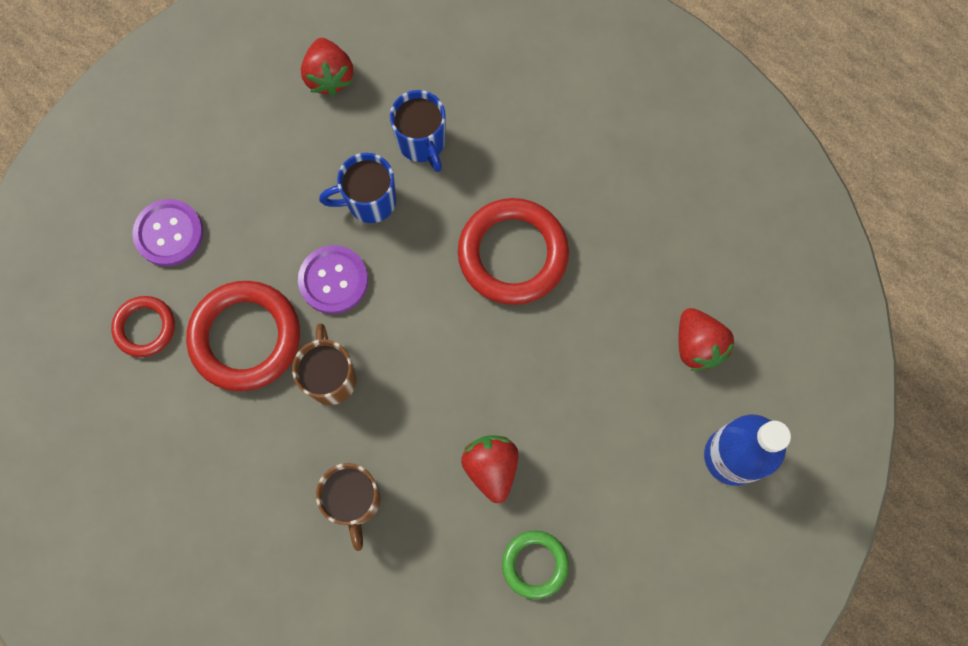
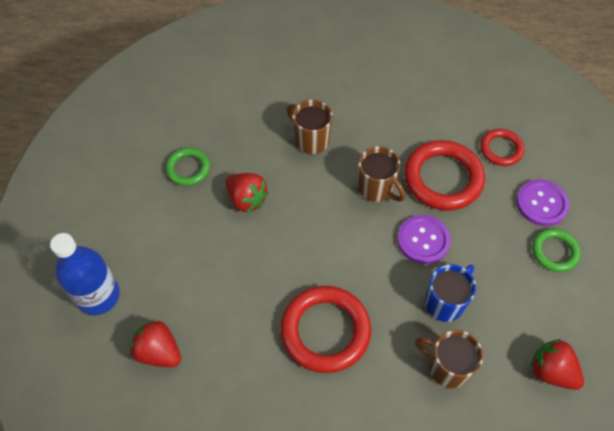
camera: 145 degrees right, 15 degrees down
(210, 176) = (554, 252): none -> green ring
(422, 143) = (447, 367): blue mug -> brown mug

